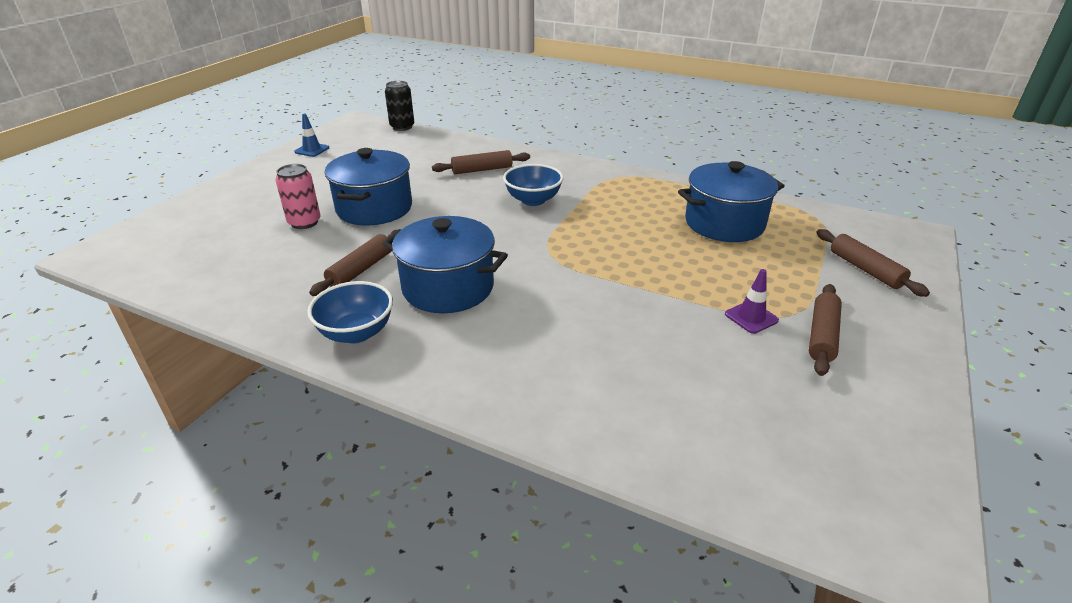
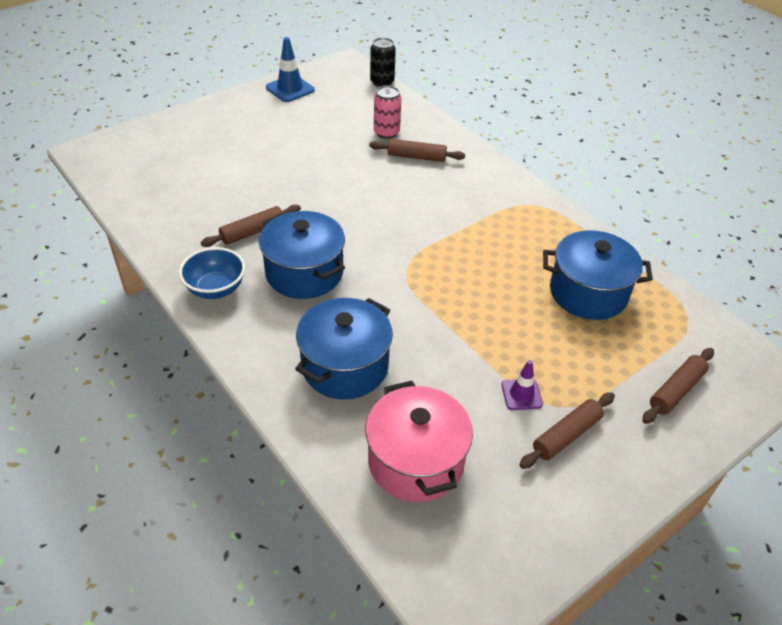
camera: 25 degrees right, 10 degrees up
(304, 222) = (239, 170): pink can -> pink can (386, 132)
(312, 150) = (290, 89): blue traffic cone -> blue traffic cone, size x1.57
(374, 208) = (300, 172): blue pot -> blue pot (345, 366)
(533, 200) = (435, 207): blue bowl -> none
(715, 414) = (416, 461): none -> pink pot
(865, 269) = (676, 391): brown rolling pin -> brown rolling pin turned 45 degrees clockwise

